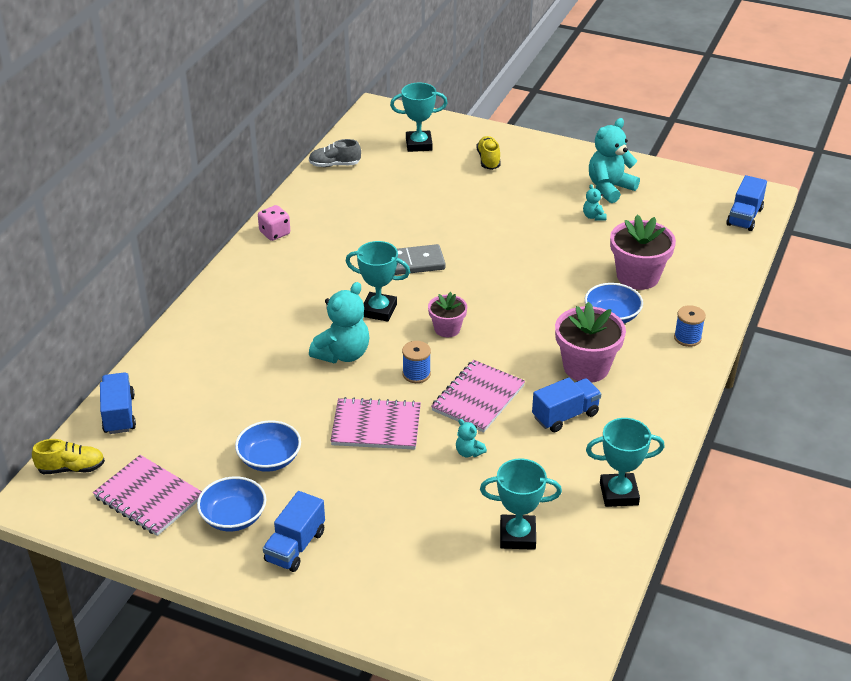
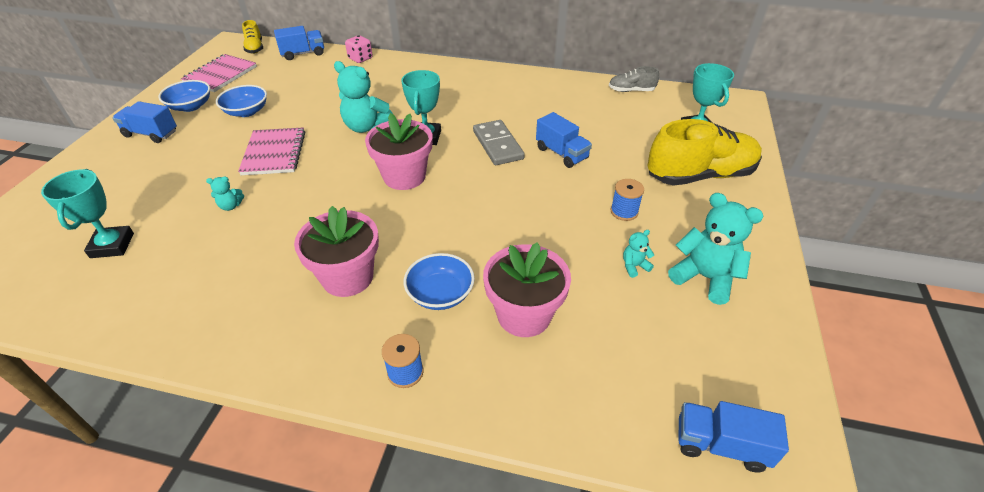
camera: 80 degrees right, 5 degrees up
(275, 233) = (518, 77): pink dice -> pink dice (360, 58)
(334, 165) = (631, 90): grey shoe -> grey shoe turned 75 degrees counterclockwise
(416, 374) = (339, 166): blue spool -> blue spool (624, 212)
(447, 329) = (404, 176): pink flower pot -> pink flower pot, size x1.71
(469, 452) = (230, 206): turquoise teddy bear -> turquoise teddy bear turned 135 degrees counterclockwise
(478, 398) = (304, 204): pink notebook -> none
(488, 160) = (700, 175): yellow shoe -> yellow shoe, size x2.07
(565, 415) = (271, 266): blue truck -> blue truck (561, 153)
(619, 493) = (141, 315): turquoise trophy -> none

